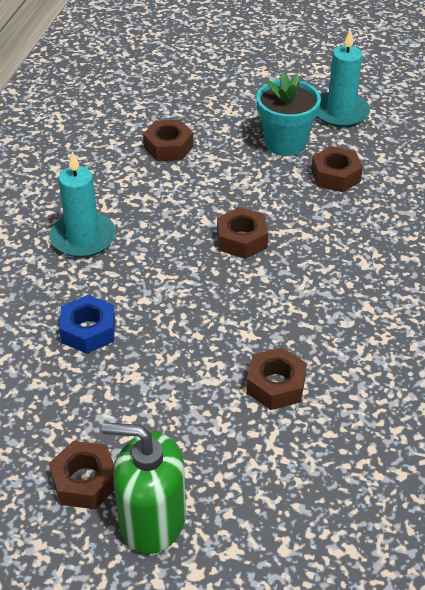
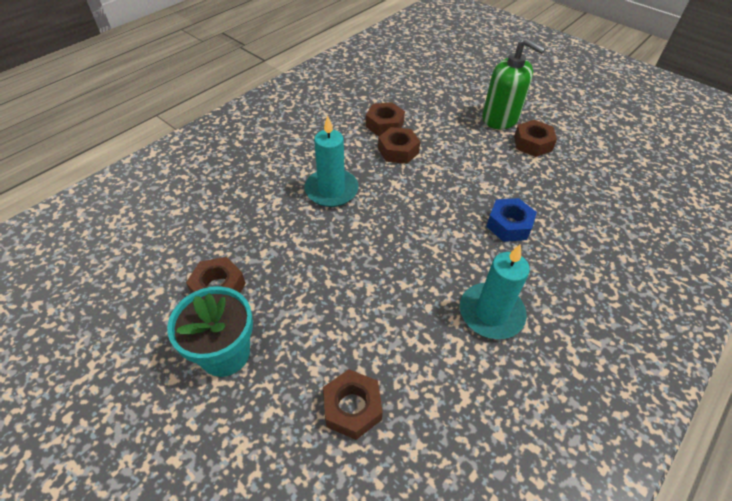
camera: 155 degrees left, 5 degrees up
(242, 239) = (351, 255): brown nut -> brown nut (384, 124)
(340, 112) = (125, 375): turquoise candle -> turquoise candle (331, 190)

